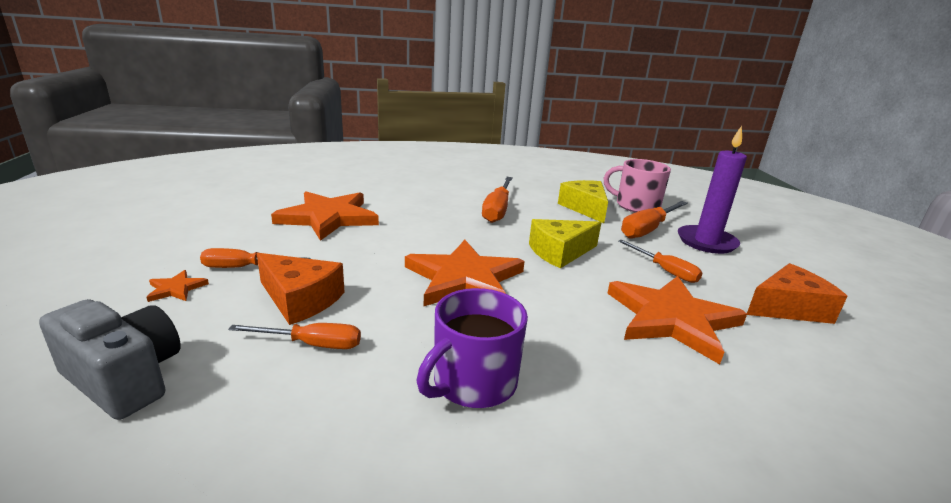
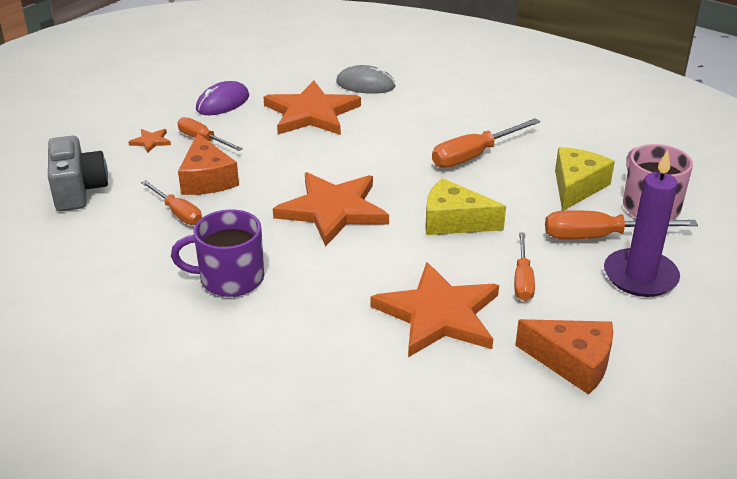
camera: 45 degrees right, 10 degrees up
(223, 232) = (223, 103): none -> purple mouse
(345, 189) = (365, 84): none -> grey mouse

